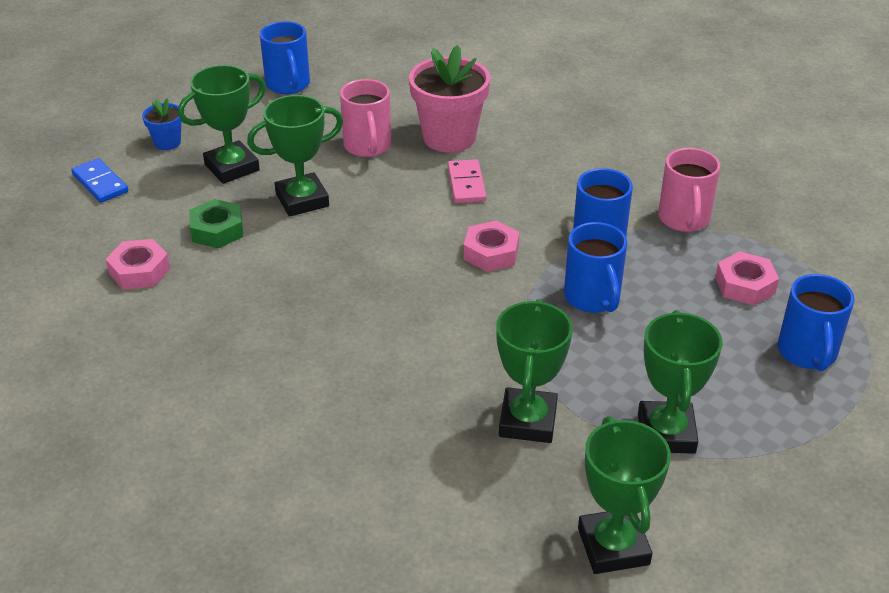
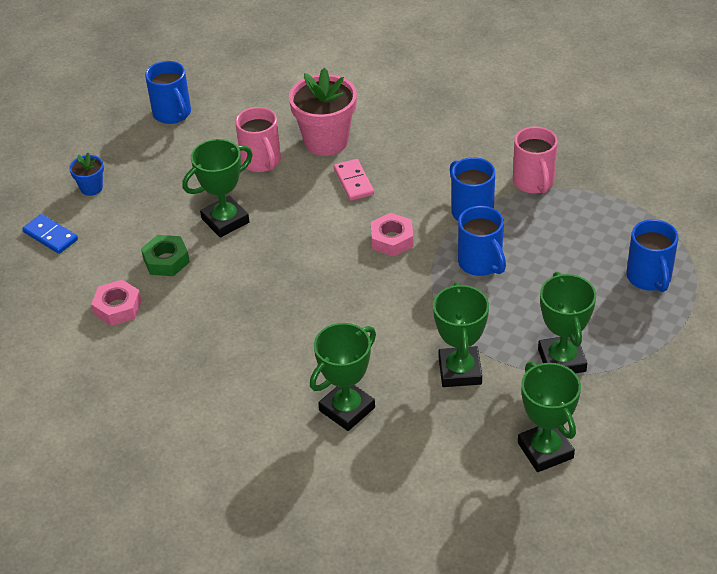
camera: 10 degrees left, 5 degrees up
(232, 167) = (155, 201): green trophy -> green trophy (347, 409)
(745, 285) = (592, 231): pink nut -> none

